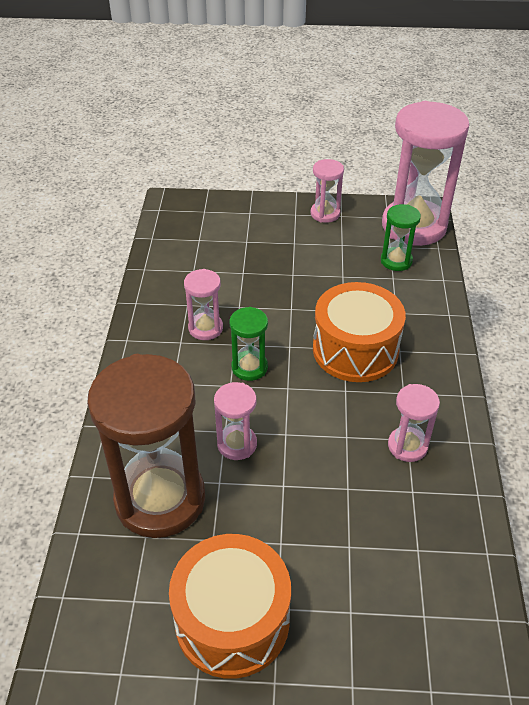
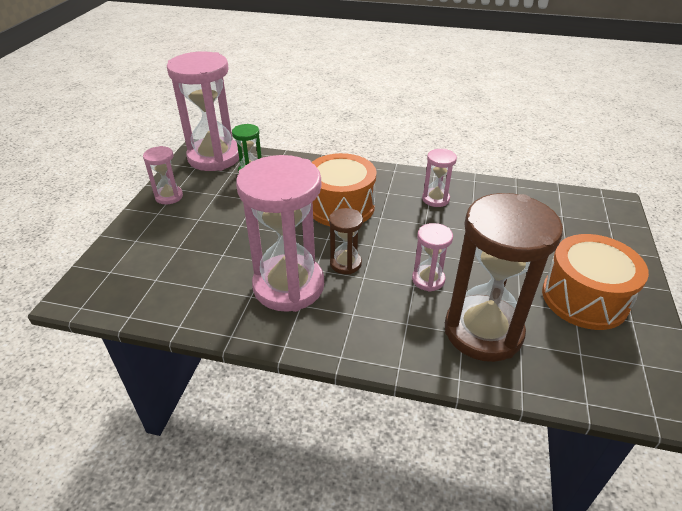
camera: 80 degrees left, 5 degrees down
(205, 328) = (288, 286): pink hourglass -> pink hourglass, size x2.14
(249, 367) = (345, 263): green hourglass -> brown hourglass

